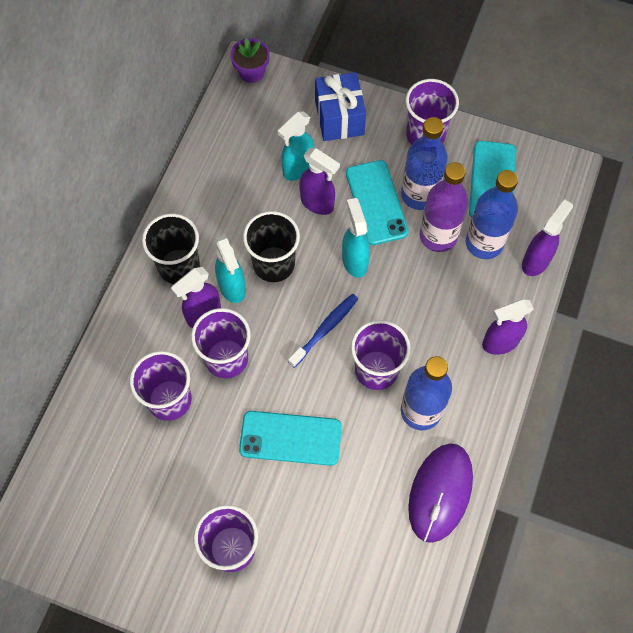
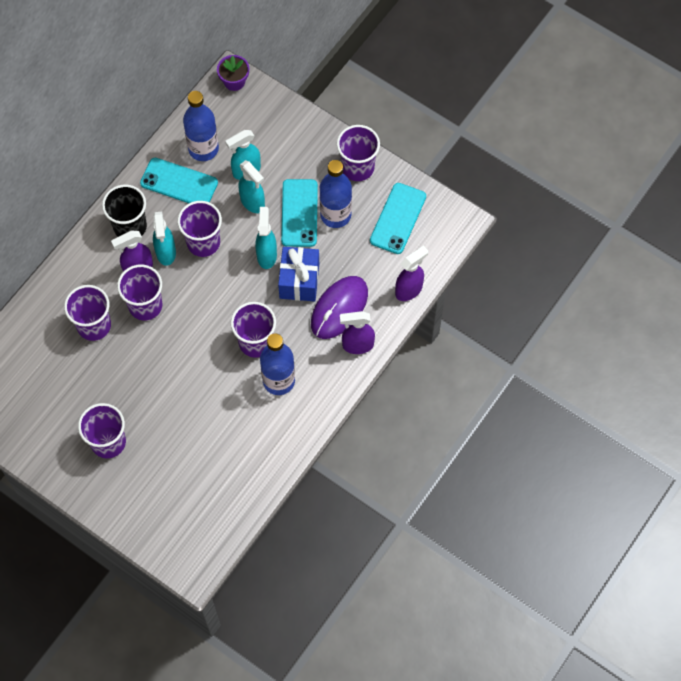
camera: 15 degrees right, 0 degrees up
(274, 264) = (203, 242): black cup -> purple cup
(290, 438) = (175, 376): turquoise phone -> turquoise phone (179, 183)
(317, 203) = (253, 202): purple spray bottle -> turquoise spray bottle
(325, 329) = (226, 302): blue toothbrush -> none
(339, 118) = (293, 137): blue gift -> blue gift (299, 281)
(438, 236) = (339, 251): purple bottle -> none
(440, 492) = (273, 442): purple mouse -> purple mouse (339, 308)
(484, 243) = (373, 266): blue bottle -> blue bottle (203, 149)

